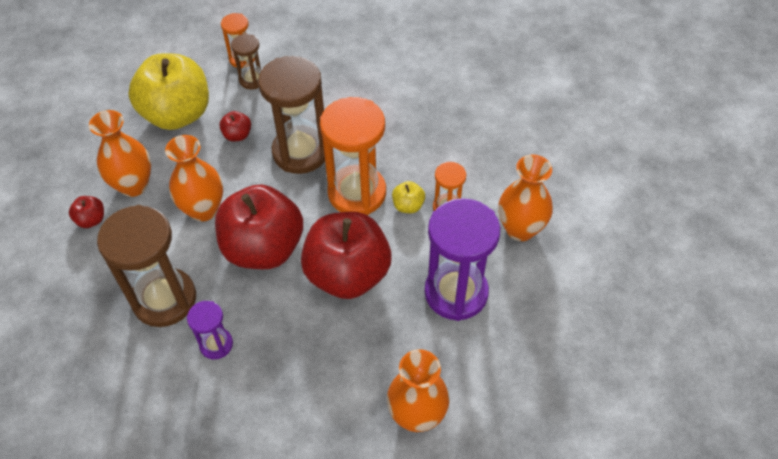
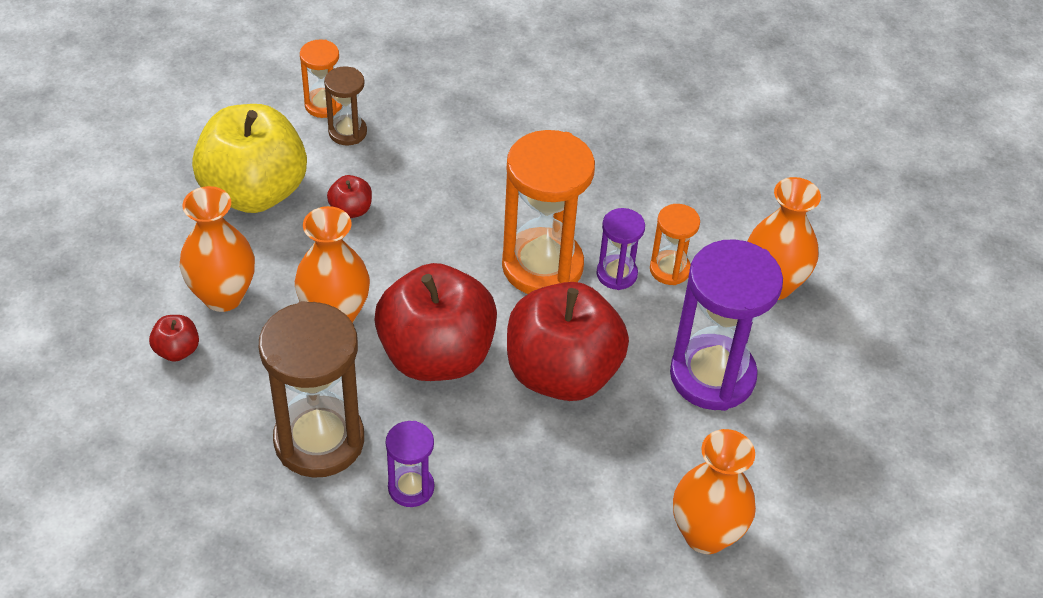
camera: 15 degrees left, 5 degrees down
(300, 152) = (447, 222): brown hourglass -> none
(408, 206) = (616, 274): yellow apple -> purple hourglass

